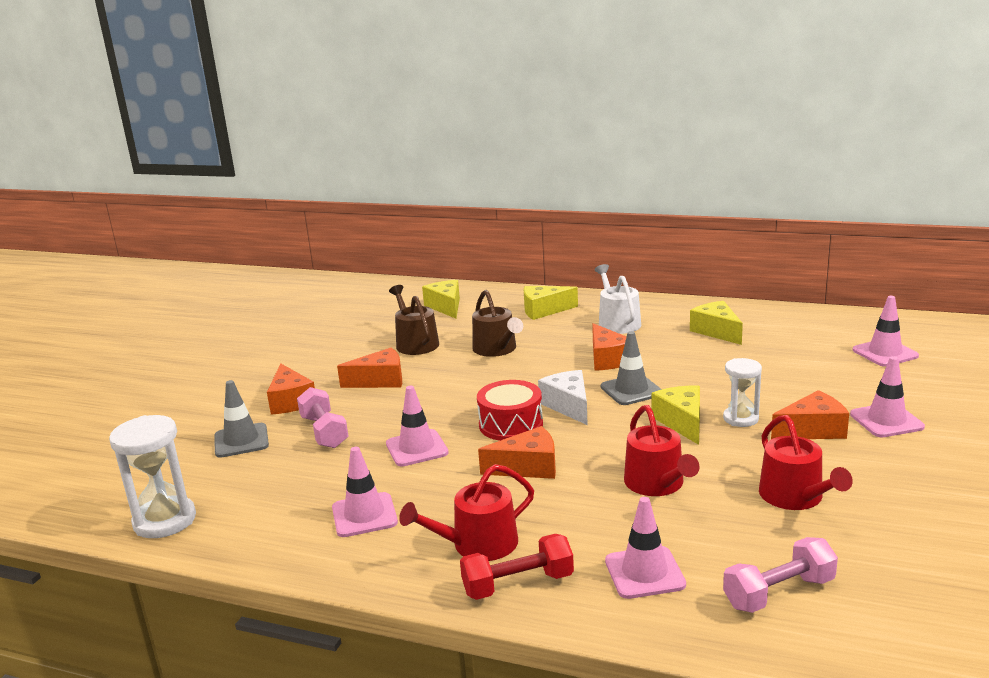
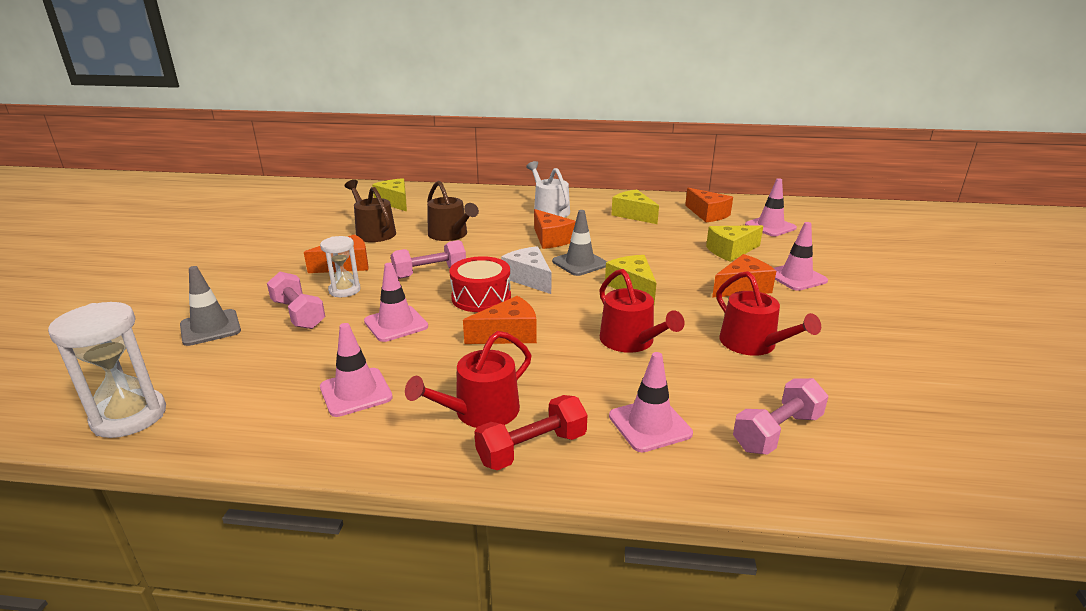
camera: 15 degrees left, 5 degrees up
(291, 401) = (259, 288): orange cheese -> orange cheese (707, 214)
(464, 393) = (430, 273): none -> pink dumbbell
(544, 310) = (483, 203): yellow cheese -> yellow cheese (730, 251)
(740, 418) = (680, 282): white hourglass -> white hourglass (344, 290)

